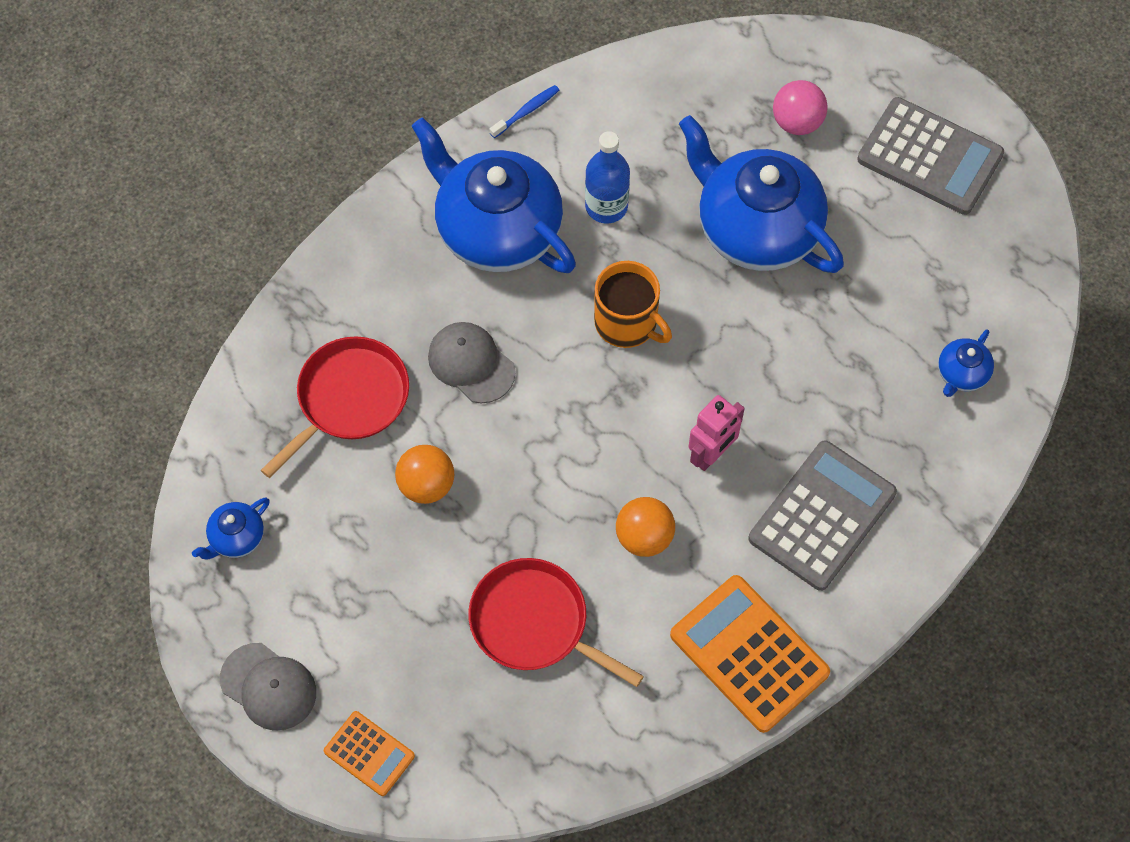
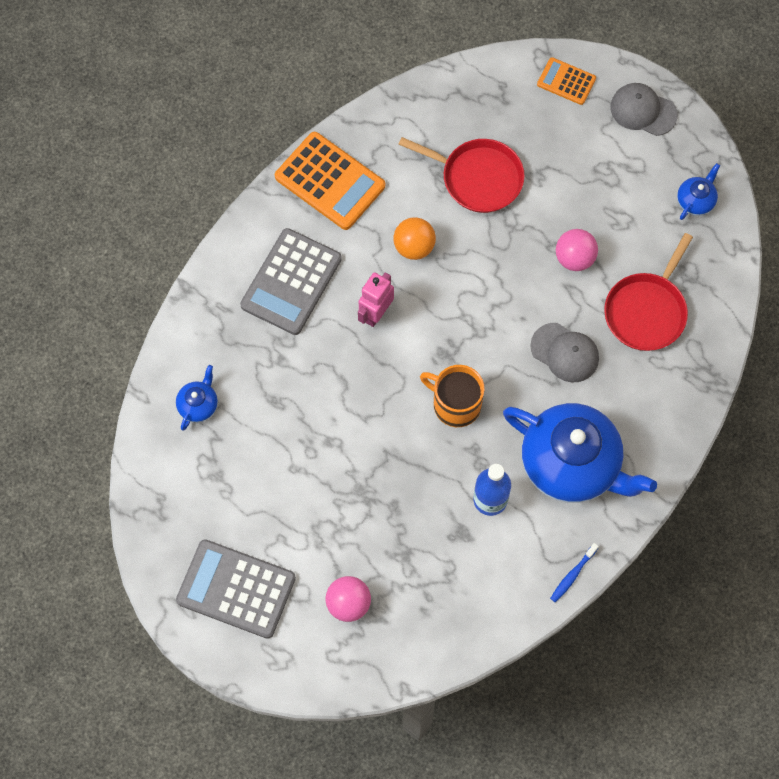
camera: 170 degrees right, 5 degrees up
(426, 485) = (574, 258): orange ball -> pink ball
(756, 229) = (369, 500): blue teapot -> none

